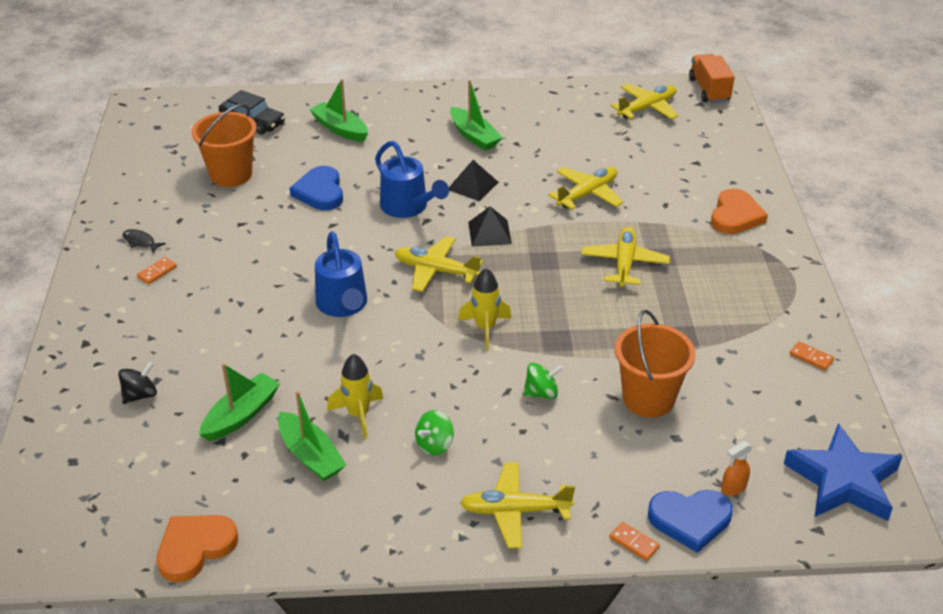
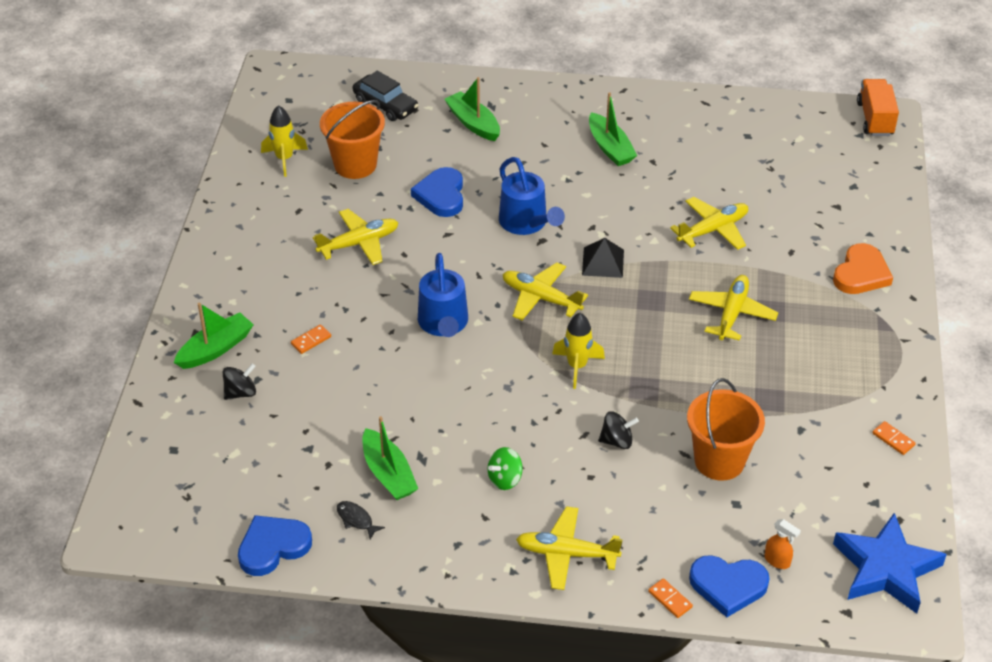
camera: 10 degrees right, 5 degrees up
(140, 242) = (258, 230): black fish -> black fish (356, 519)
(157, 272) = (270, 266): orange domino -> orange domino (311, 340)
(195, 548) = (273, 547): orange heart -> blue heart
(241, 415) = (330, 425): green boat -> green boat (216, 349)
(358, 415) = (439, 440): yellow rocket -> yellow rocket (284, 159)
(472, 185) = (597, 206): black pyramid -> none
(541, 393) = (617, 441): green spinning top -> black spinning top
(647, 108) = (801, 134): yellow plane -> yellow plane (359, 243)
(733, 488) = (777, 561): orange spray bottle -> orange spray bottle turned 120 degrees counterclockwise

